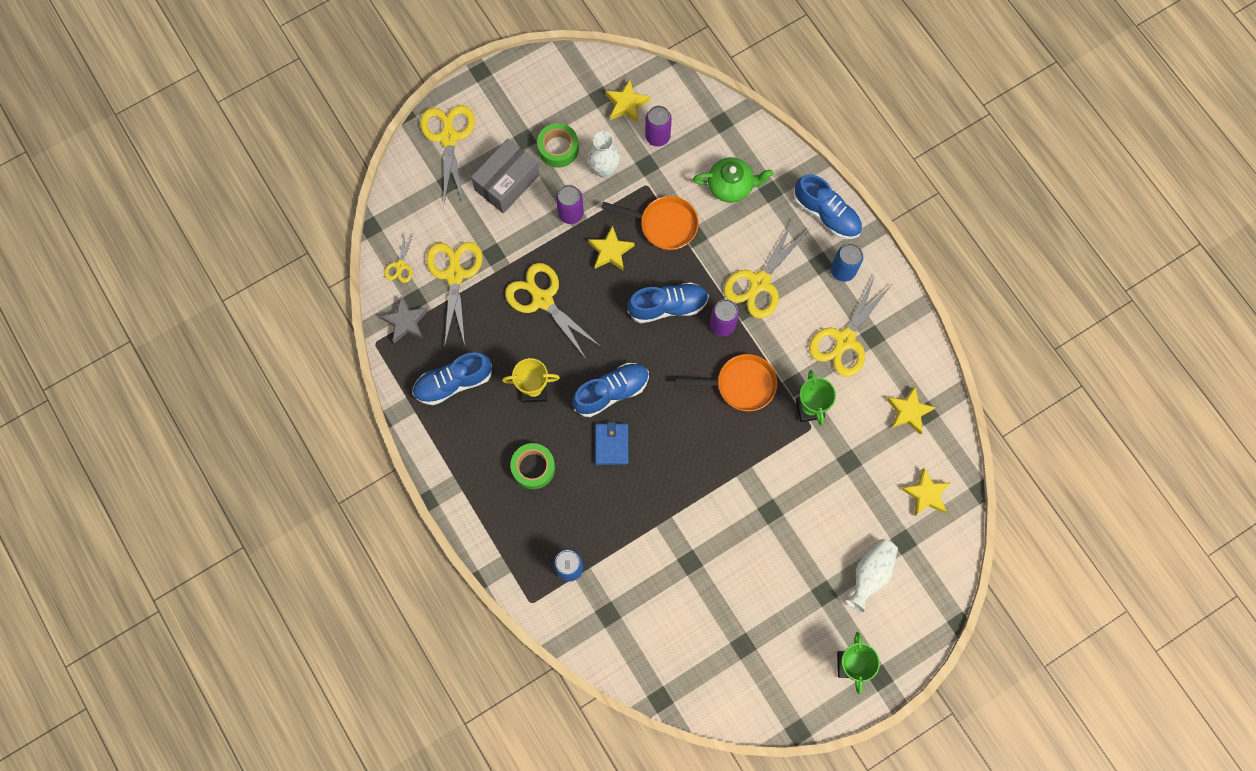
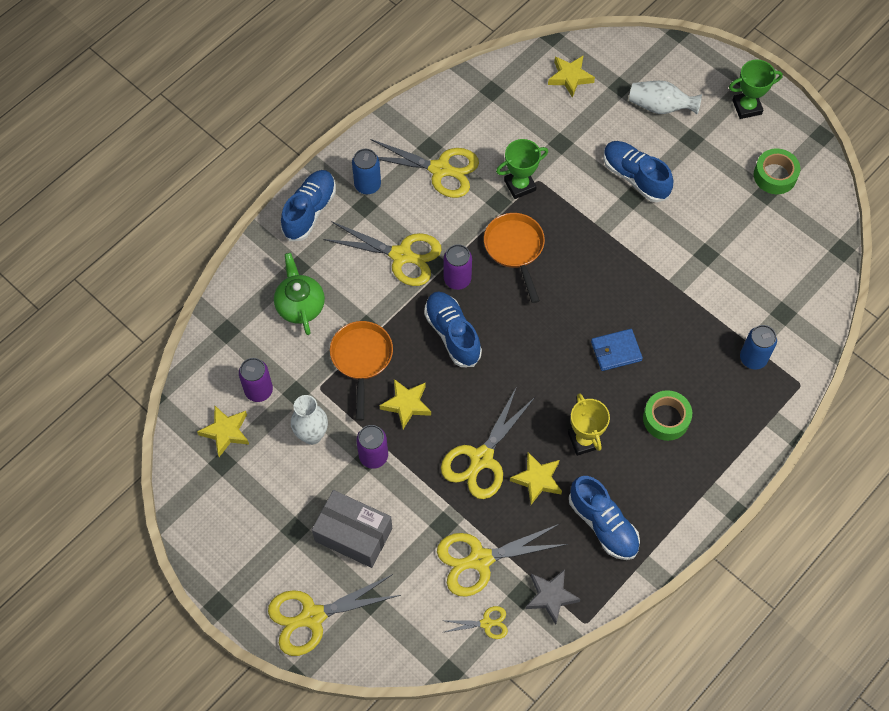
camera: 105 degrees left, 10 degrees down
(558, 148) = (298, 490): green tape -> green tape (775, 175)
(611, 392) = (561, 365): blue shoe -> blue shoe (635, 177)
(908, 412) = (495, 104): yellow star -> yellow star (537, 480)

